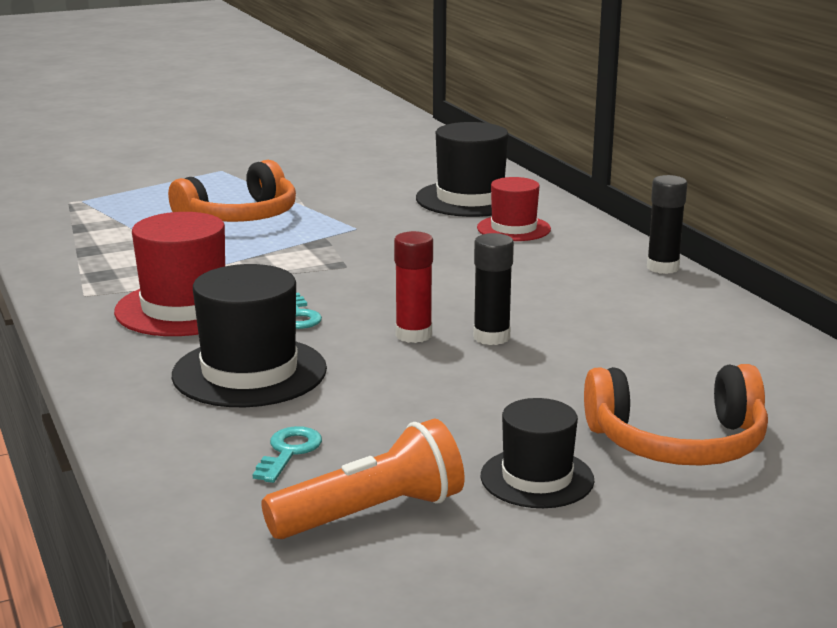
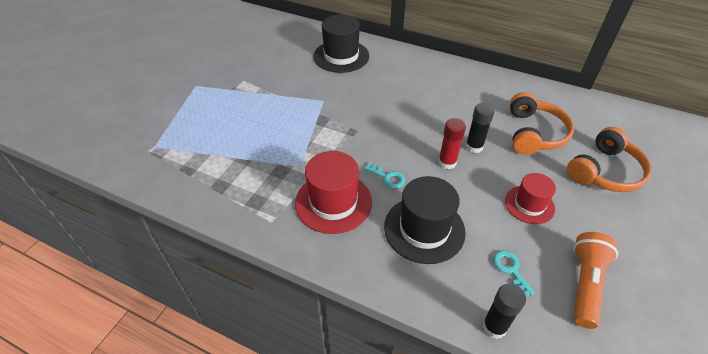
camera: 40 degrees left, 25 degrees up
(240, 216) = (259, 118): orange headphones -> orange headphones (534, 133)
(513, 228) = (385, 69): red hat -> red hat (529, 204)
(537, 478) = (598, 222): black hat -> none
(662, 267) = (468, 69): black glue stick -> black glue stick (494, 327)

